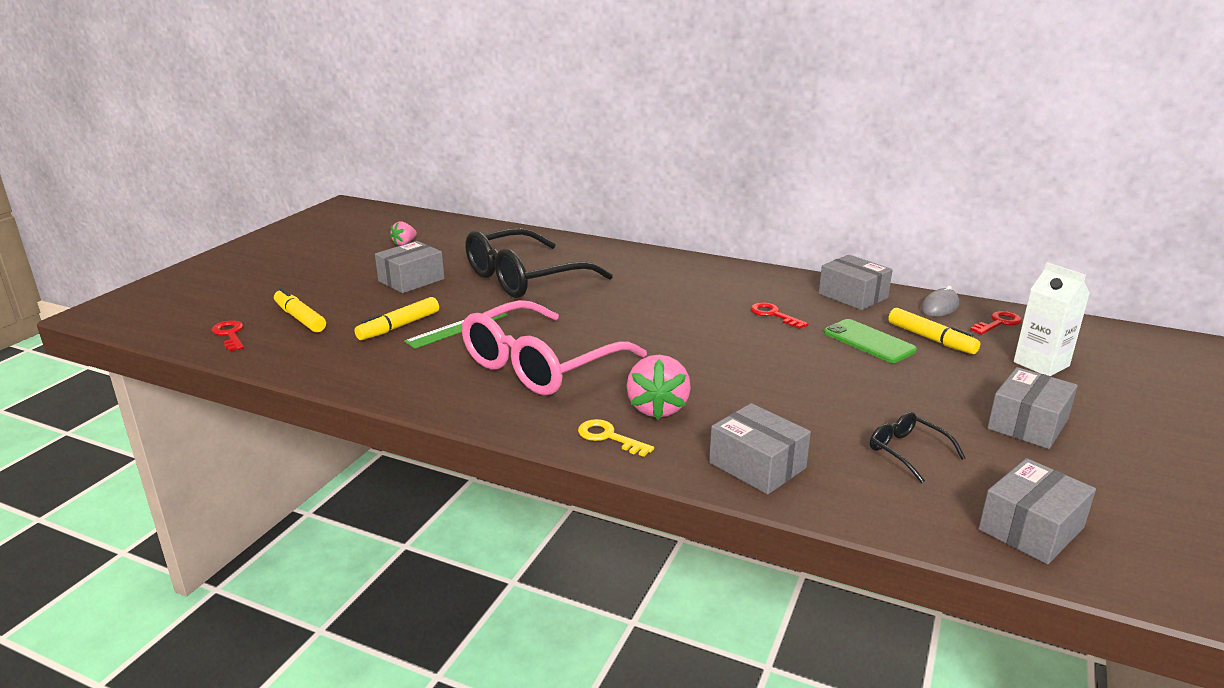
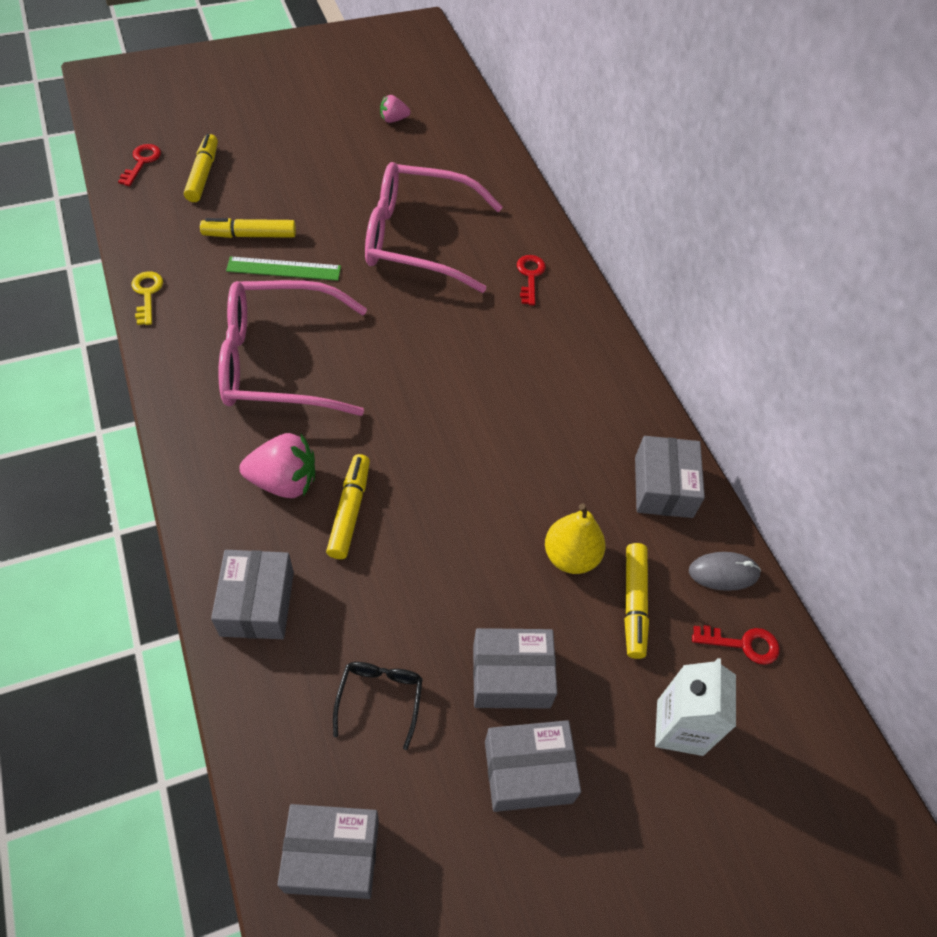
camera: 40 degrees right, 30 degrees up
(411, 280) = (333, 178): grey box -> grey box (511, 676)
(525, 278) = (418, 239): black glasses -> pink glasses
(608, 437) = (210, 481): yellow key -> yellow key (147, 294)
(657, 408) = (284, 482): pink strawberry -> pink strawberry turned 135 degrees counterclockwise
(723, 395) = (349, 511): none -> yellow marker
(773, 315) = (545, 451): red key -> red key (530, 276)
(869, 341) = (570, 556): green phone -> yellow pear

